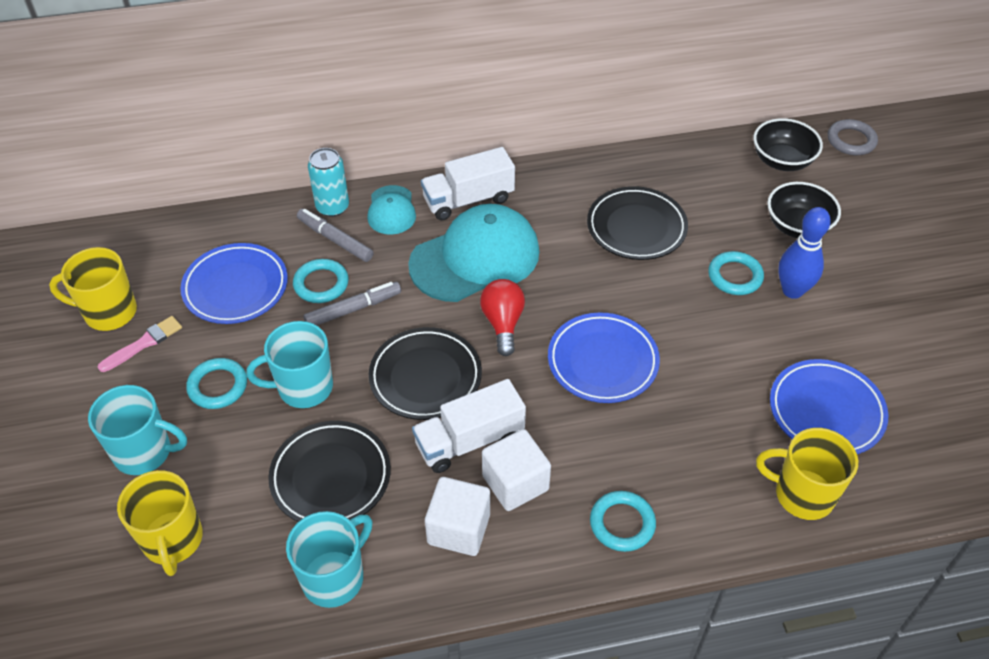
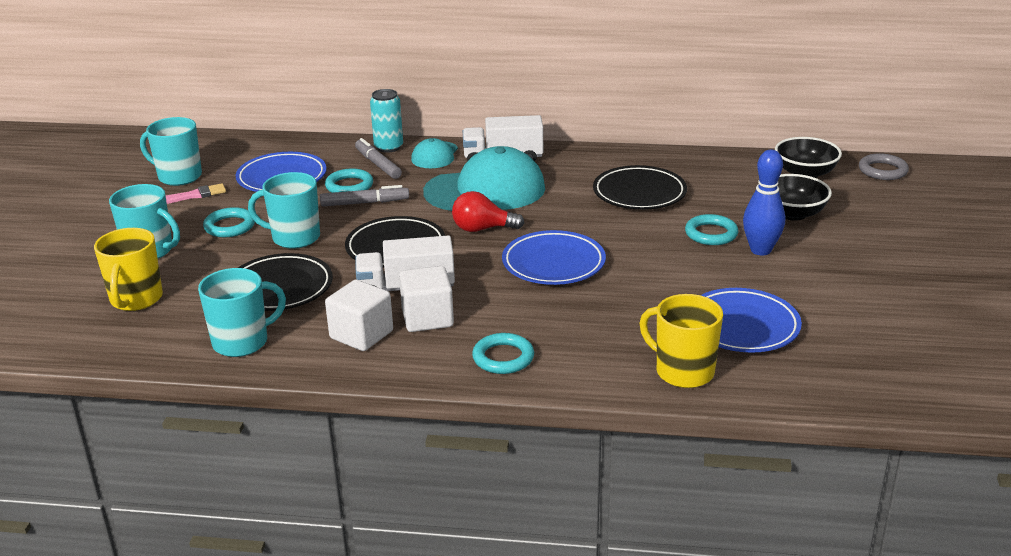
camera: 20 degrees right, 20 degrees down
(109, 312) = (178, 176): yellow mug -> turquoise mug
(503, 323) = (482, 229): red light bulb -> red light bulb turned 105 degrees counterclockwise

